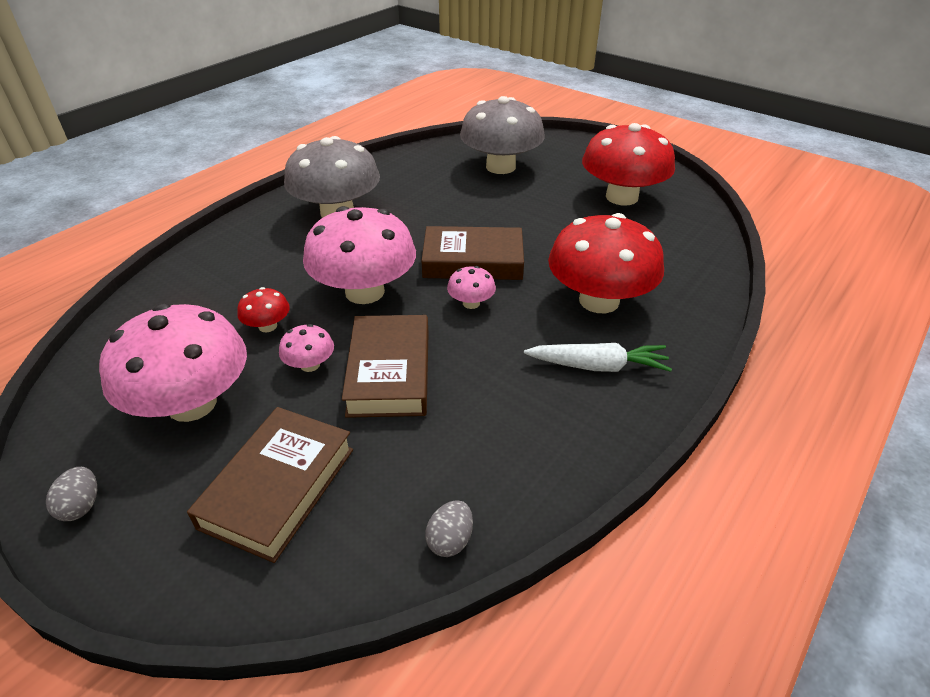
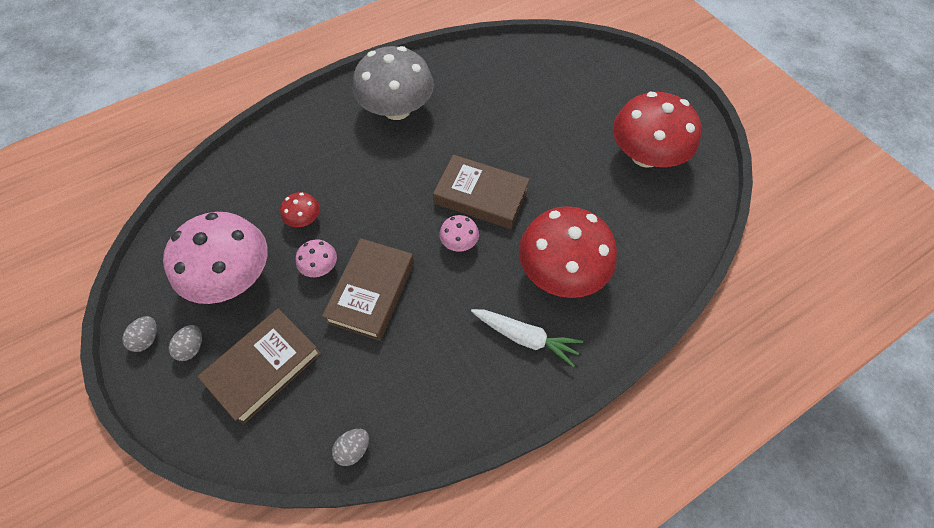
camera: 20 degrees right, 20 degrees up
(158, 496) = (192, 347): none -> grey egg
(364, 292) = (385, 205): pink mushroom -> none
(500, 167) = (556, 87): grey mushroom -> none

